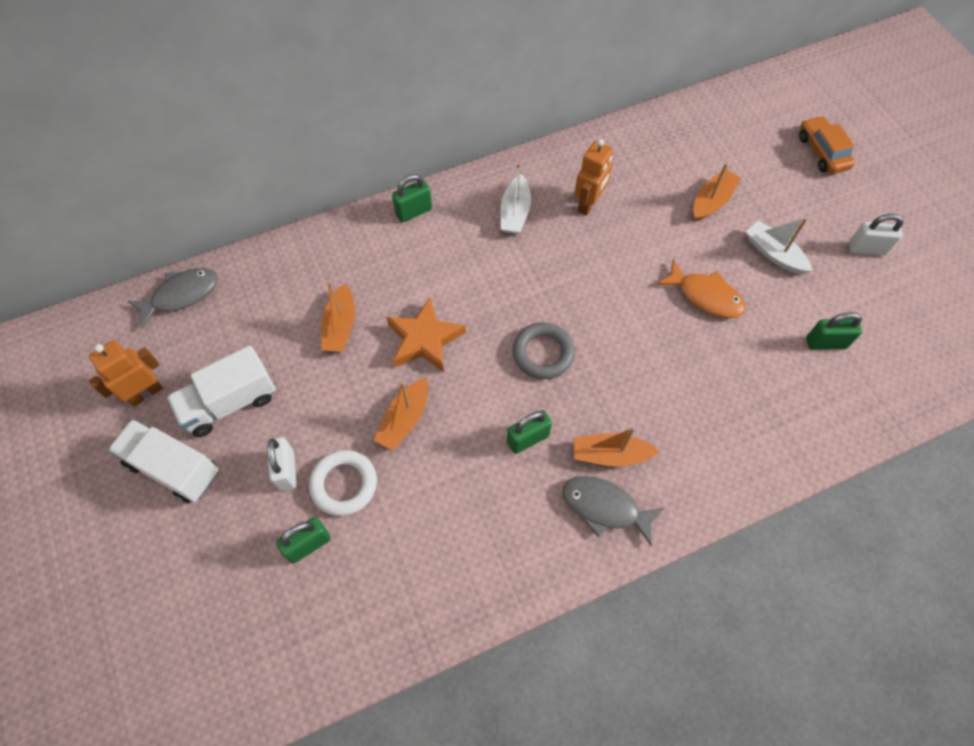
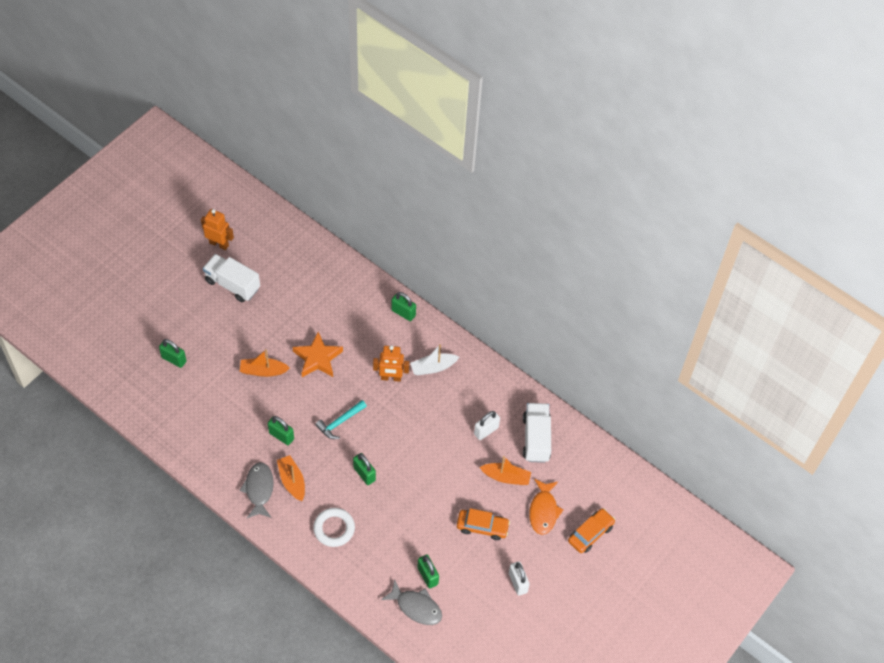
camera: 60 degrees right, 5 degrees down
(173, 468) = (185, 279): white truck -> white truck (536, 438)
(181, 295) = (284, 227): grey fish -> grey fish (416, 607)
(287, 470) = (208, 330): white padlock -> white padlock (486, 431)
(340, 326) = (305, 313): orange boat -> none
(344, 484) = (213, 360): white ring -> white ring (334, 528)
(543, 353) = (340, 422): grey ring -> turquoise hammer
(588, 204) = (463, 406): orange robot -> orange robot (391, 378)
(639, 356) = (364, 474): none -> green padlock
(705, 296) = (427, 496): orange fish -> orange fish (543, 511)
(774, 254) = (482, 527): white boat -> orange car

